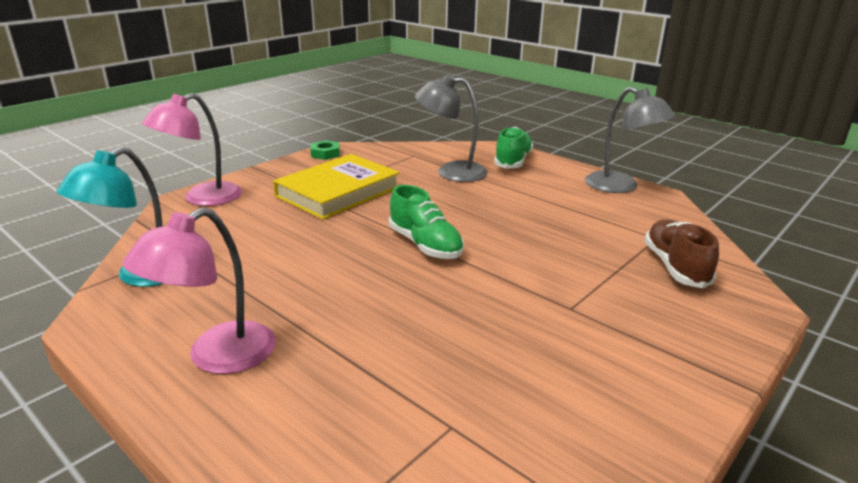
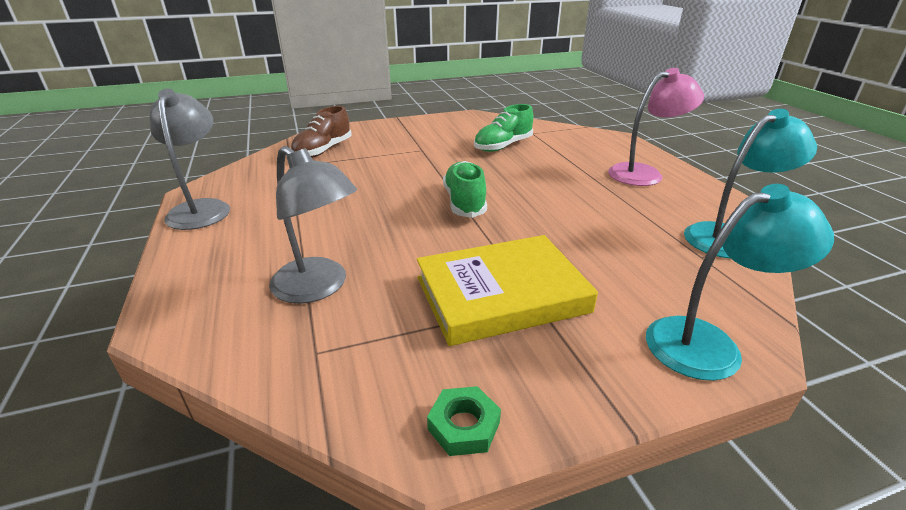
camera: 150 degrees left, 5 degrees up
(202, 198) = (708, 343): pink lamp -> turquoise lamp
(512, 161) = (213, 281): green shoe -> green shoe (503, 146)

